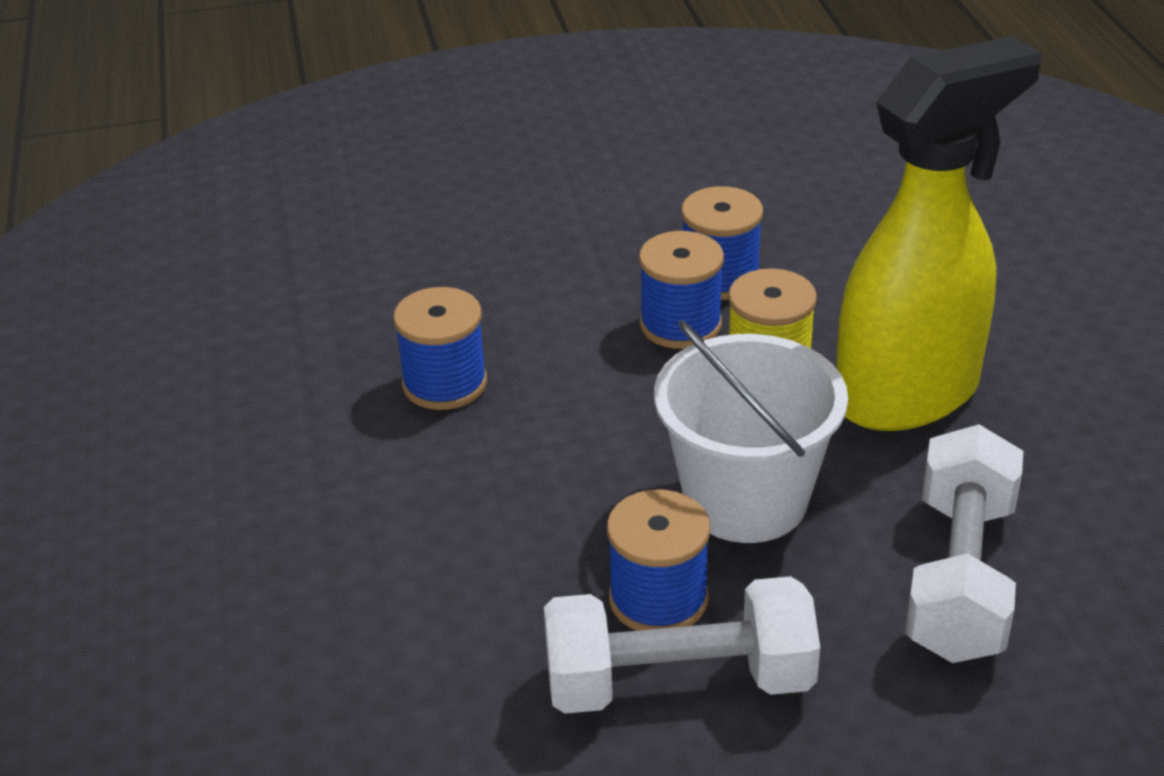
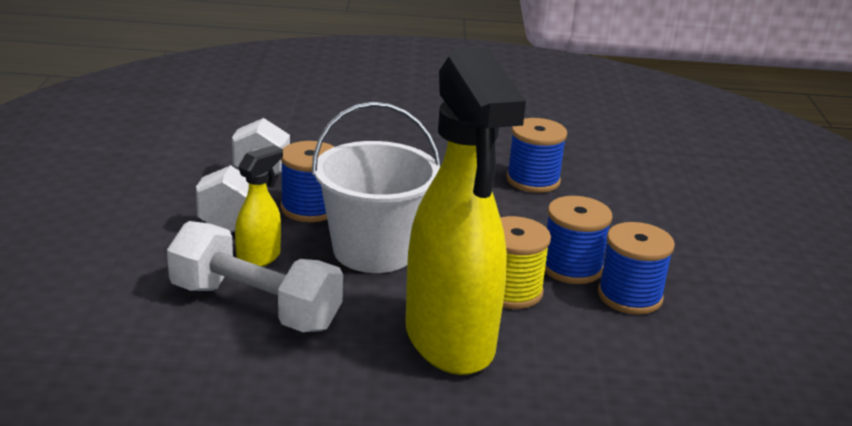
camera: 100 degrees right, 10 degrees down
(838, 611) = (259, 258): none -> yellow spray bottle

